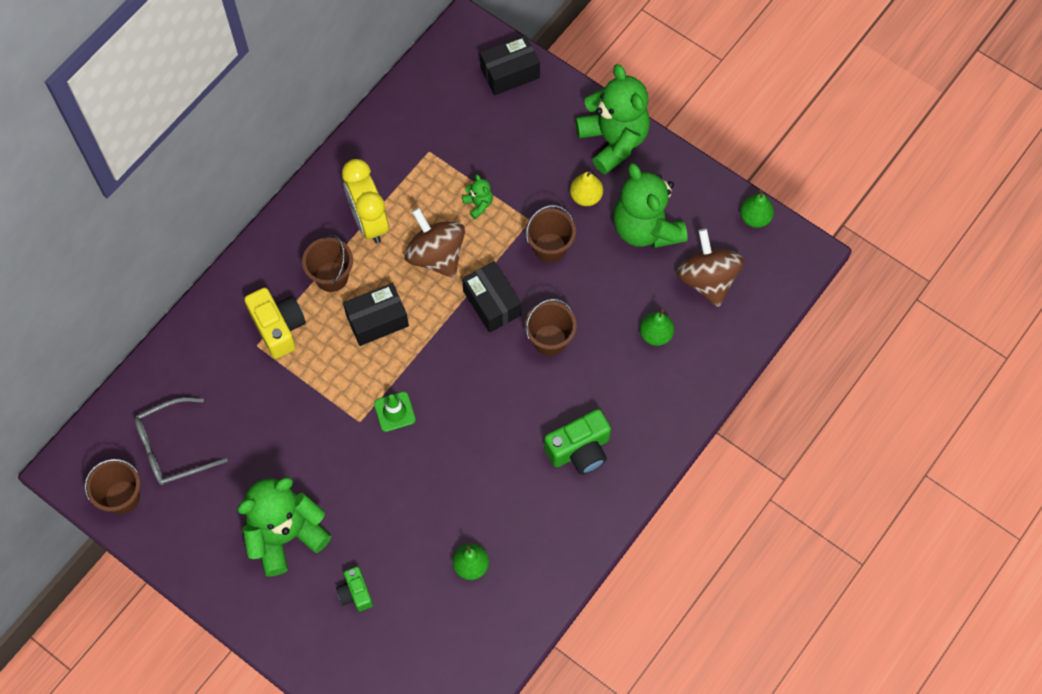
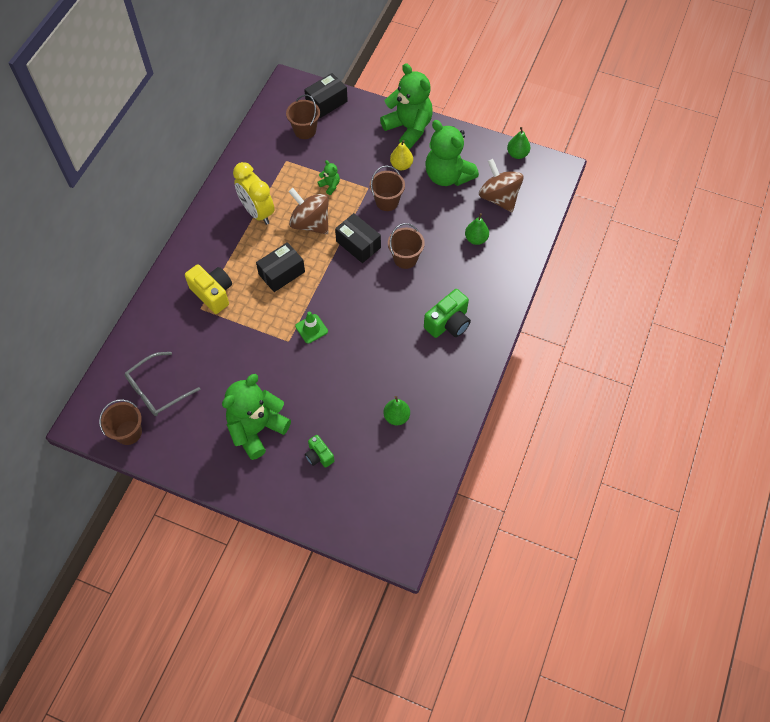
camera: 15 degrees left, 5 degrees down
(331, 276) = (241, 252): brown bucket -> brown bucket (305, 130)

